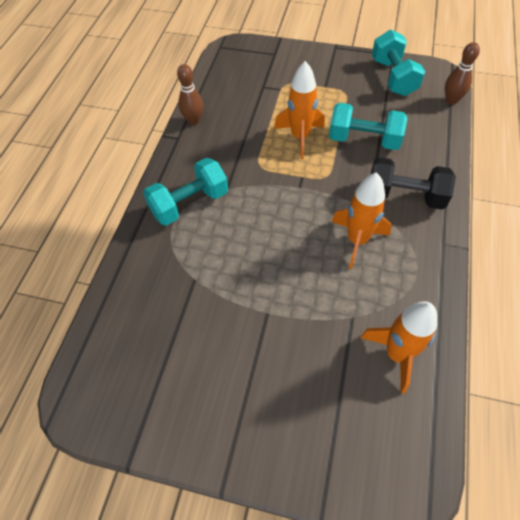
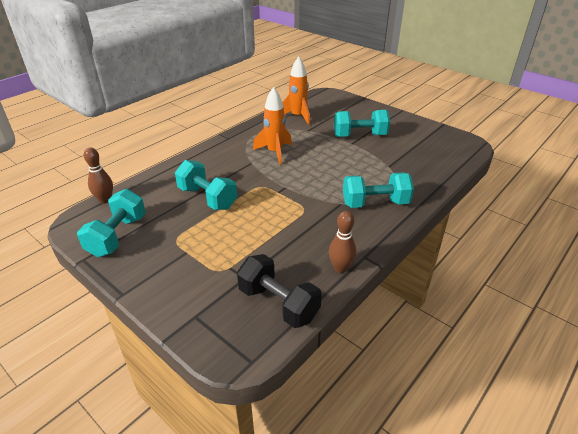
camera: 155 degrees left, 20 degrees down
(264, 341) = (359, 135): none -> turquoise dumbbell
(300, 137) = (254, 217): orange rocket -> none
(404, 196) = (222, 161): black dumbbell -> black dumbbell (278, 303)

